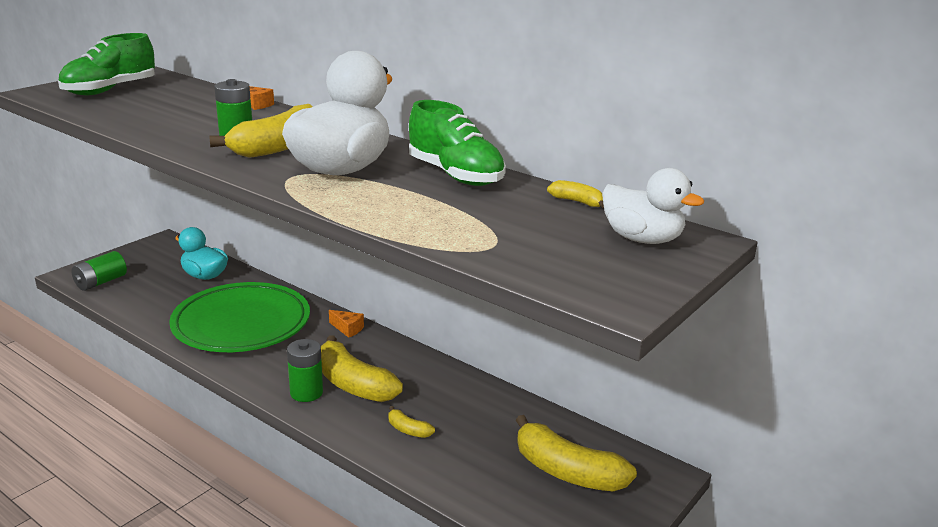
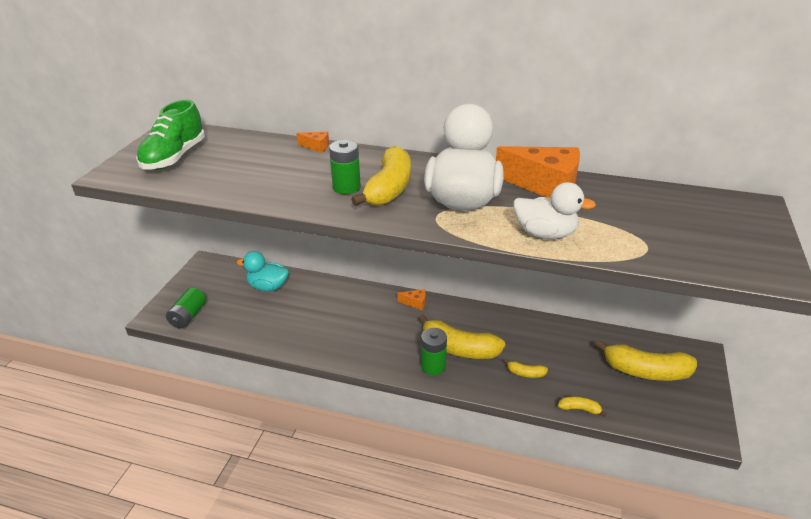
camera: 20 degrees left, 10 degrees up
(241, 324) = (335, 322): green plate -> none
(455, 175) = (545, 185): green shoe -> orange cheese
(577, 202) = (648, 190): yellow banana -> yellow banana (579, 409)
(642, 239) = (724, 214): white duck -> white duck (545, 234)

